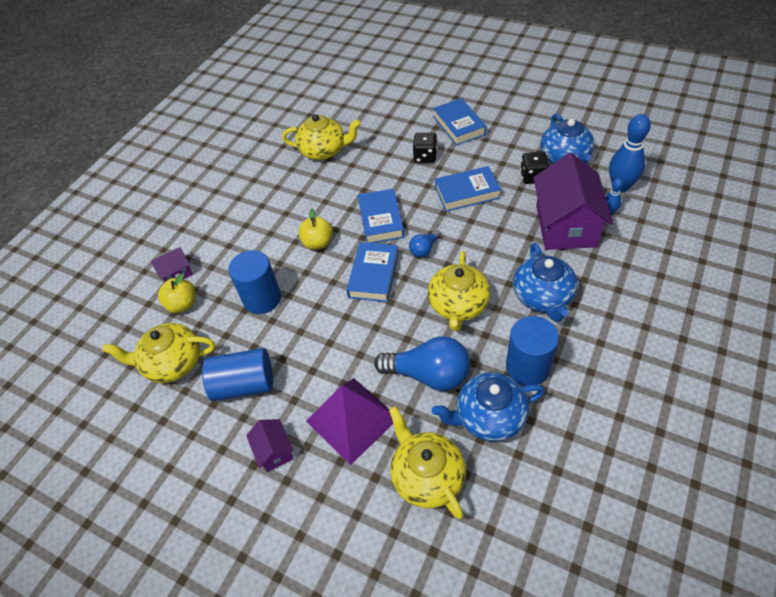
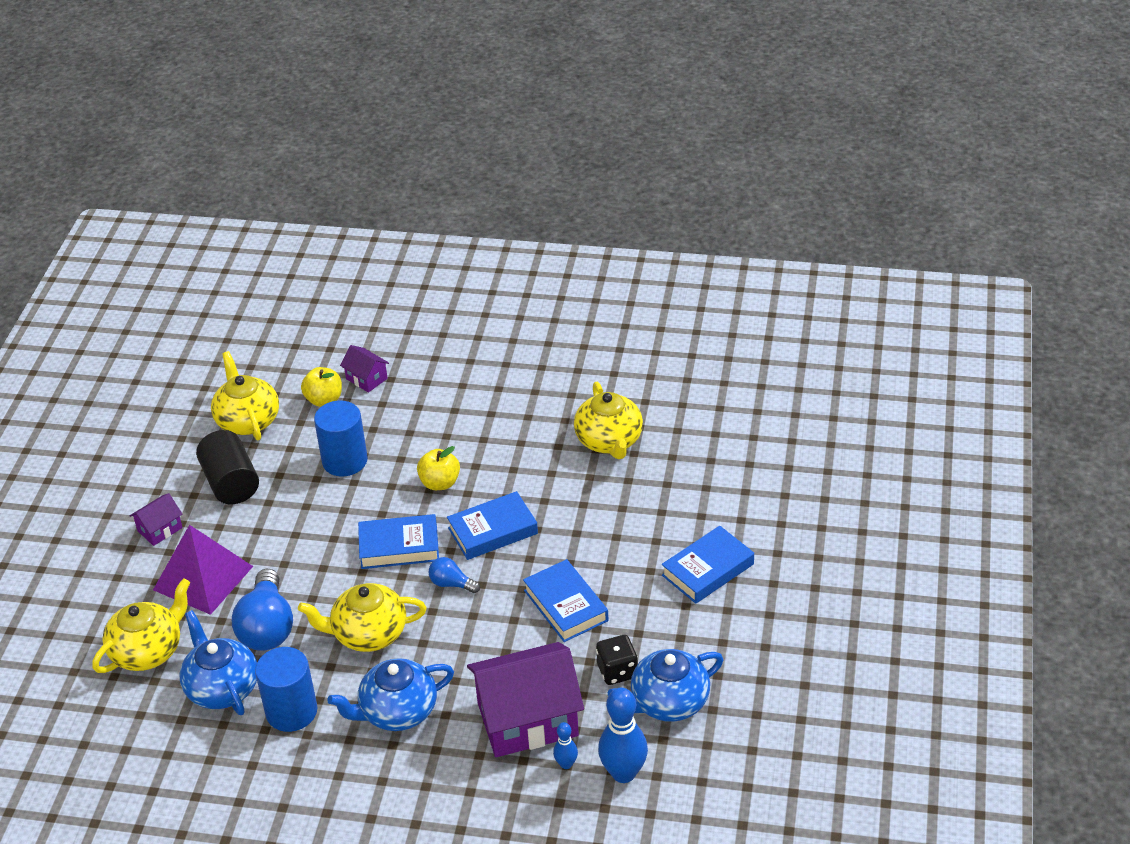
camera: 70 degrees right, 10 degrees down
(244, 384) = (231, 483): blue cylinder -> black cylinder
(425, 157) = (627, 547): black dice -> none

